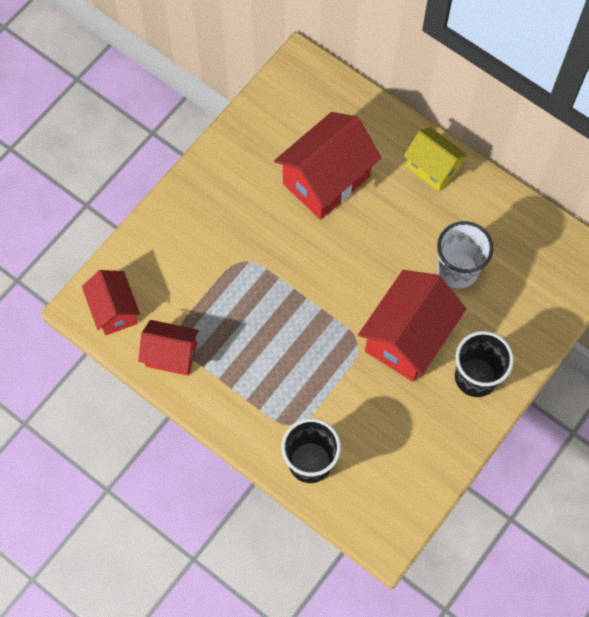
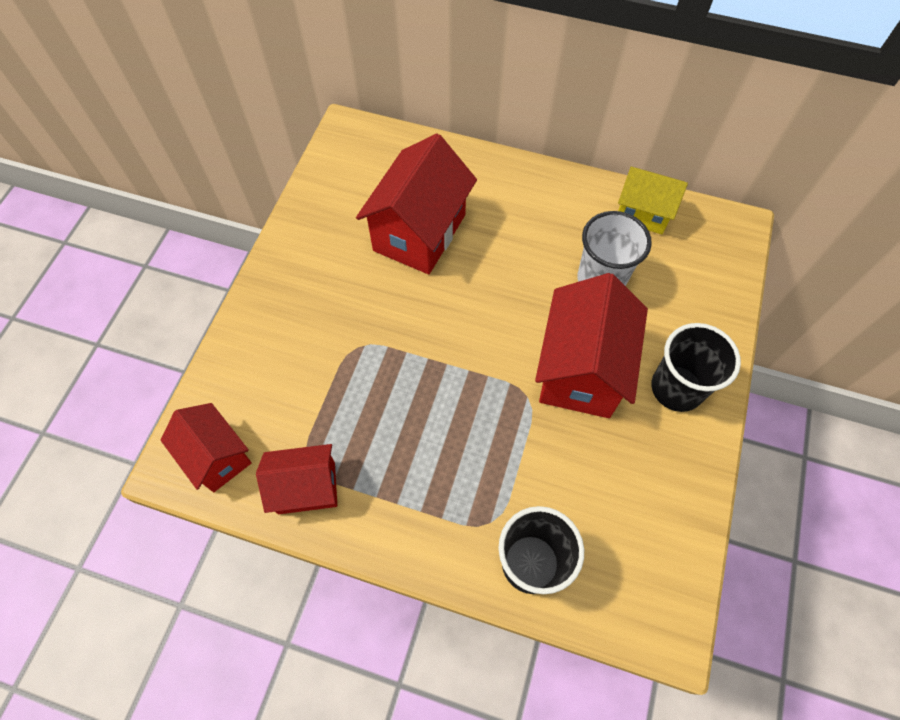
camera: 20 degrees left, 5 degrees down
(432, 168) = (527, 187): yellow house -> yellow house (643, 213)

